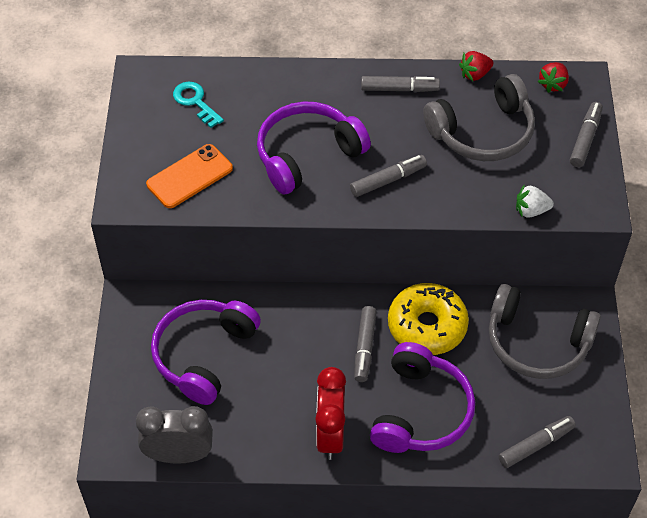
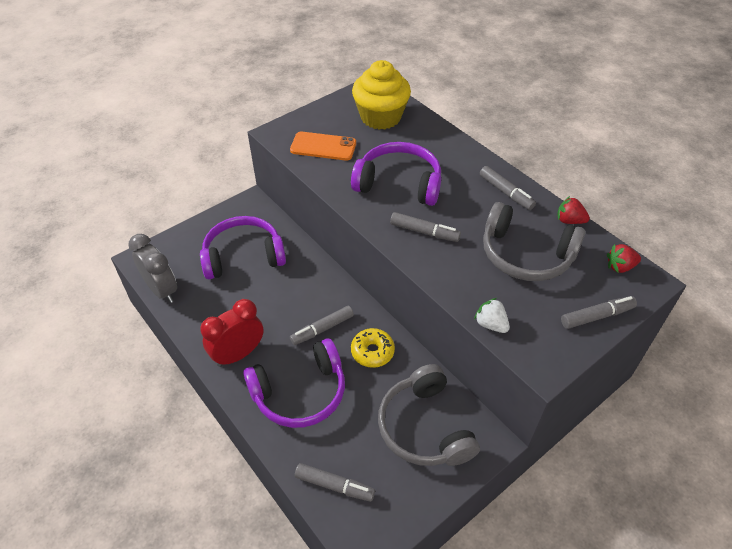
camera: 50 degrees right, 5 degrees down
(195, 102) = (380, 117): turquoise key -> yellow cupcake
(427, 326) = (372, 352): yellow donut -> yellow donut, size x0.63

